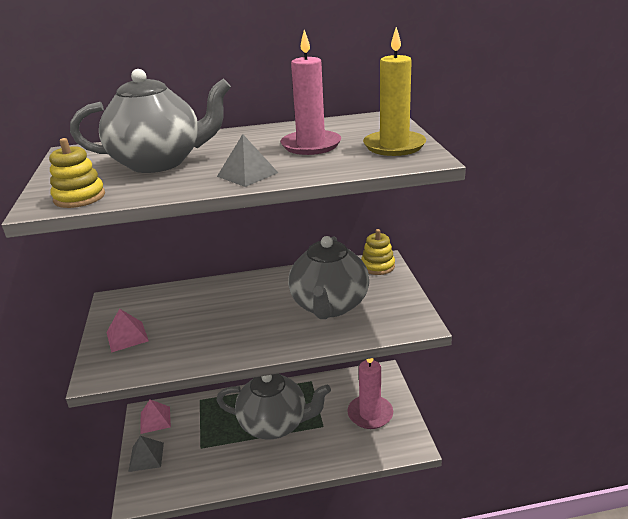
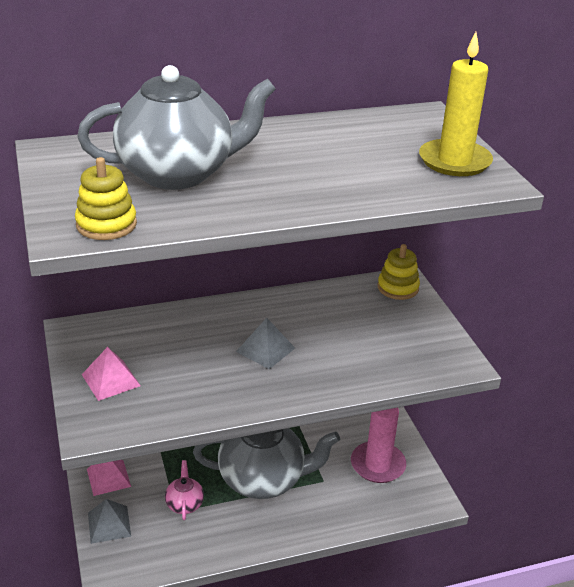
camera: 10 degrees left, 5 degrees up
(208, 442) = (184, 504): none -> pink teapot
(247, 174) = (297, 197): grey pyramid -> grey pyramid (265, 350)
(311, 145) = (355, 155): pink candle -> none
(329, 306) = (351, 340): grey teapot -> none

